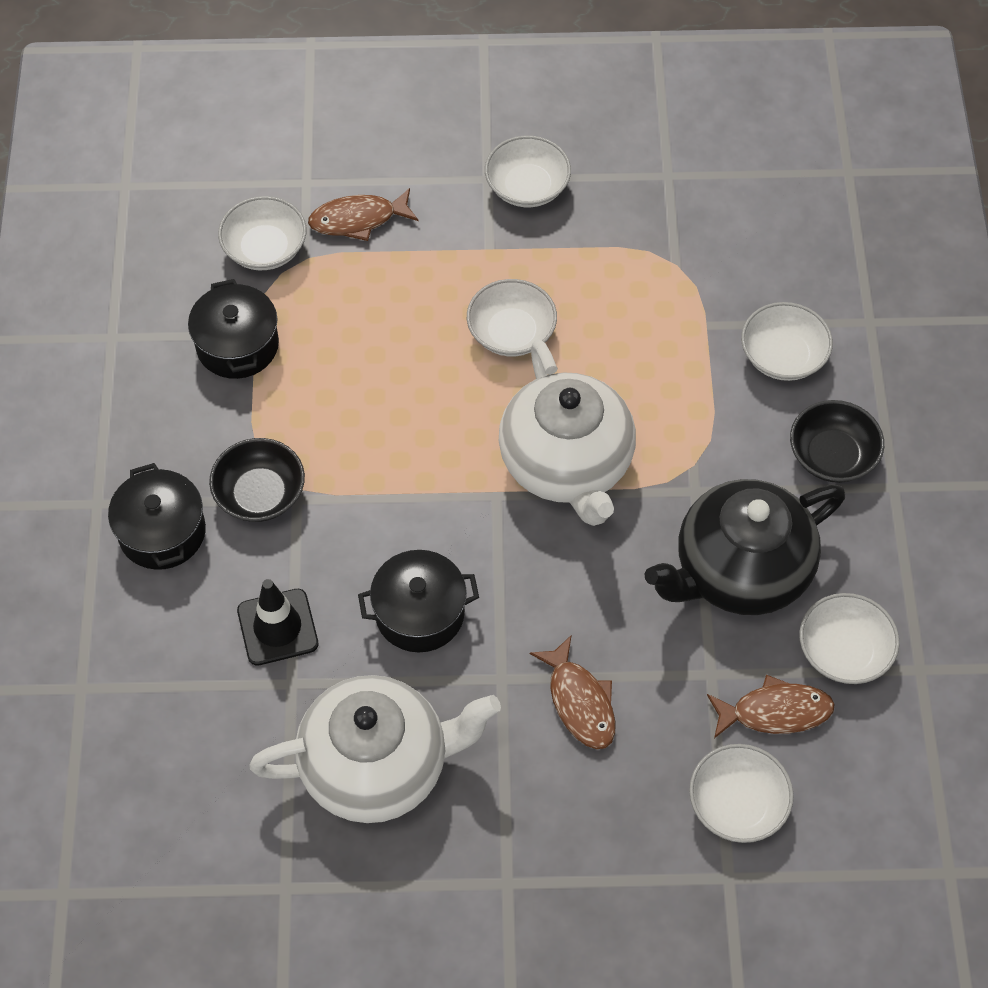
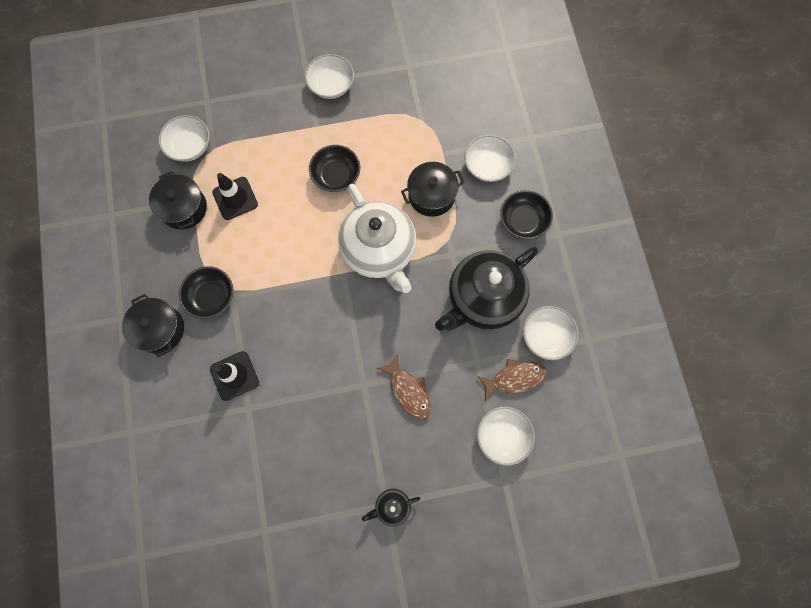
camera: 10 degrees left, 15 degrees up
(329, 343) = (235, 198): none -> black traffic cone
(358, 220) = (239, 120): brown fish -> none
(378, 766) = (304, 449): white teapot -> none
(419, 613) = (312, 353): black pot -> black pot (431, 195)
(511, 332) = (336, 175): white bowl -> black bowl
(518, 887) = (392, 506): none -> black teapot

